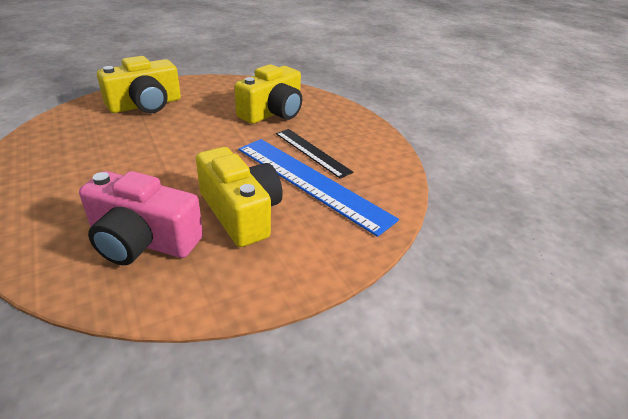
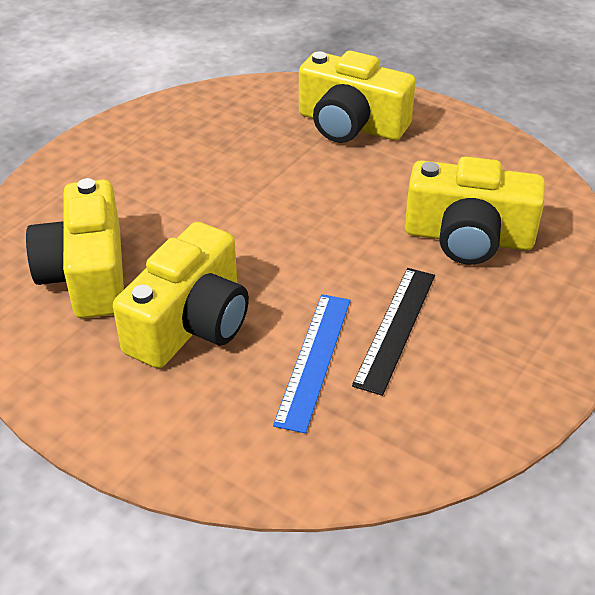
camera: 65 degrees right, 5 degrees up
(143, 240) = (87, 274): pink camera -> yellow camera
(311, 182) = (314, 359): blue ruler -> blue ruler, size x0.59

